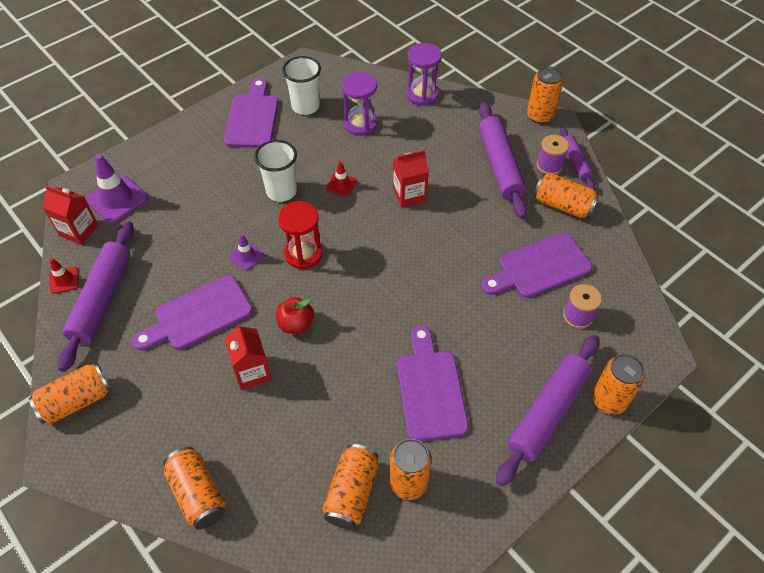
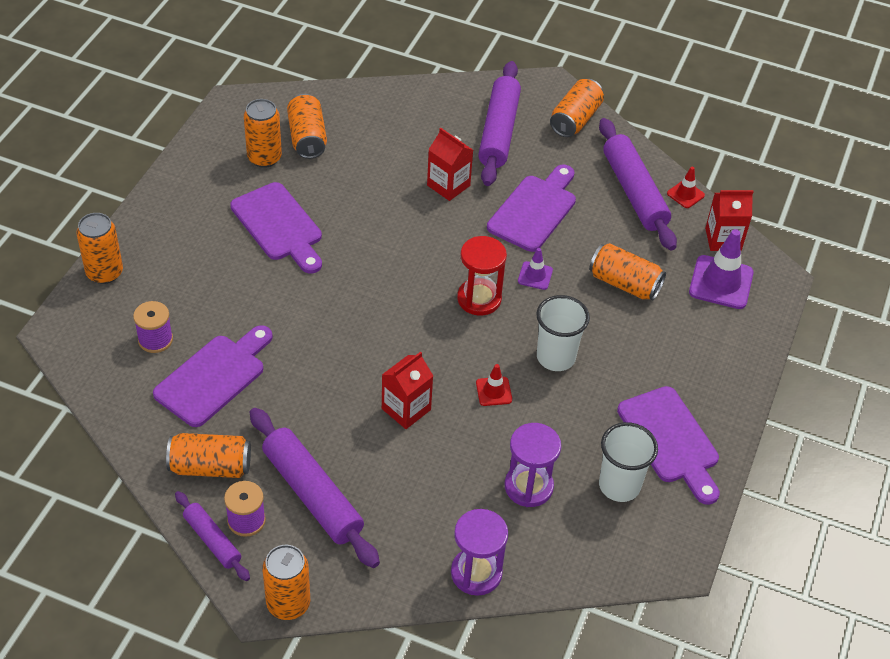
camera: 150 degrees right, 5 degrees down
(198, 494) = (426, 100): orange can -> orange can (624, 283)
(296, 324) = (437, 234): red apple -> none
(548, 412) = (161, 244): purple rolling pin -> purple rolling pin (498, 131)

